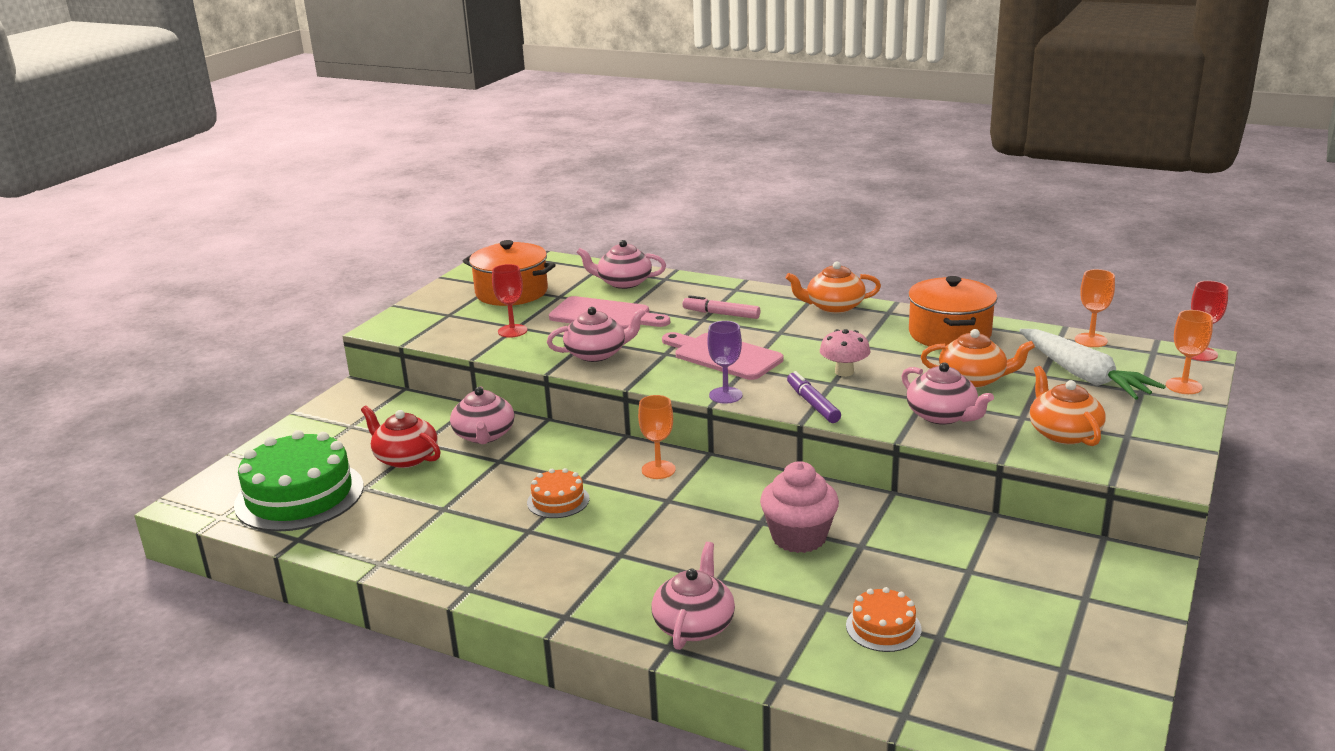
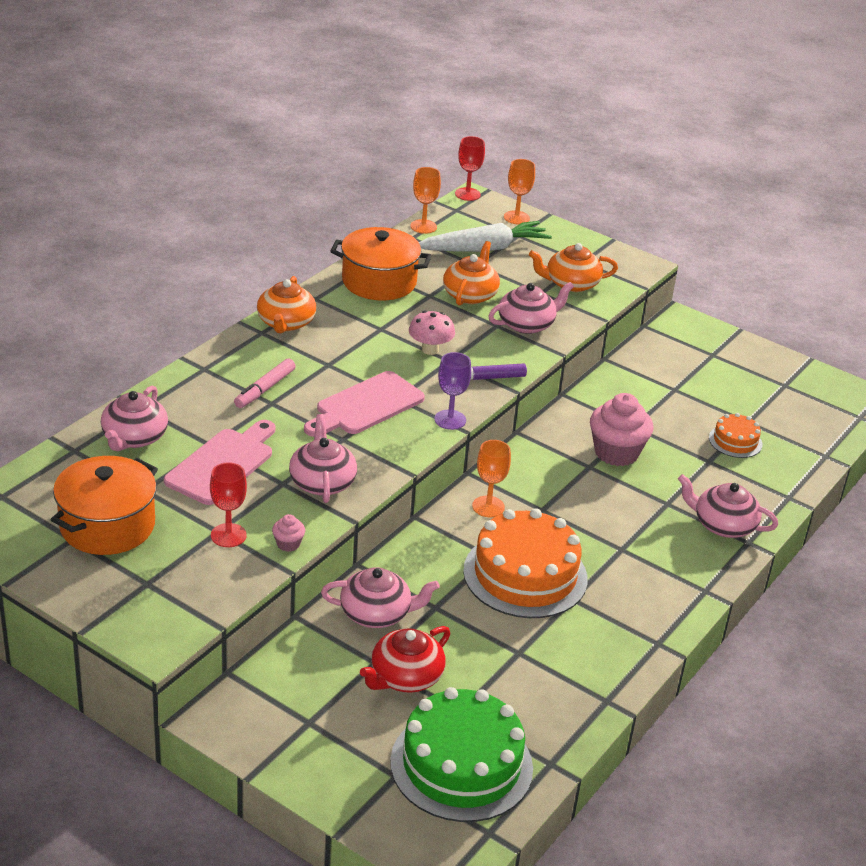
camera: 85 degrees left, 10 degrees up
(508, 353) = (288, 544): none -> pink cupcake
(558, 500) = (525, 575): orange cake -> orange cake, size x2.06

